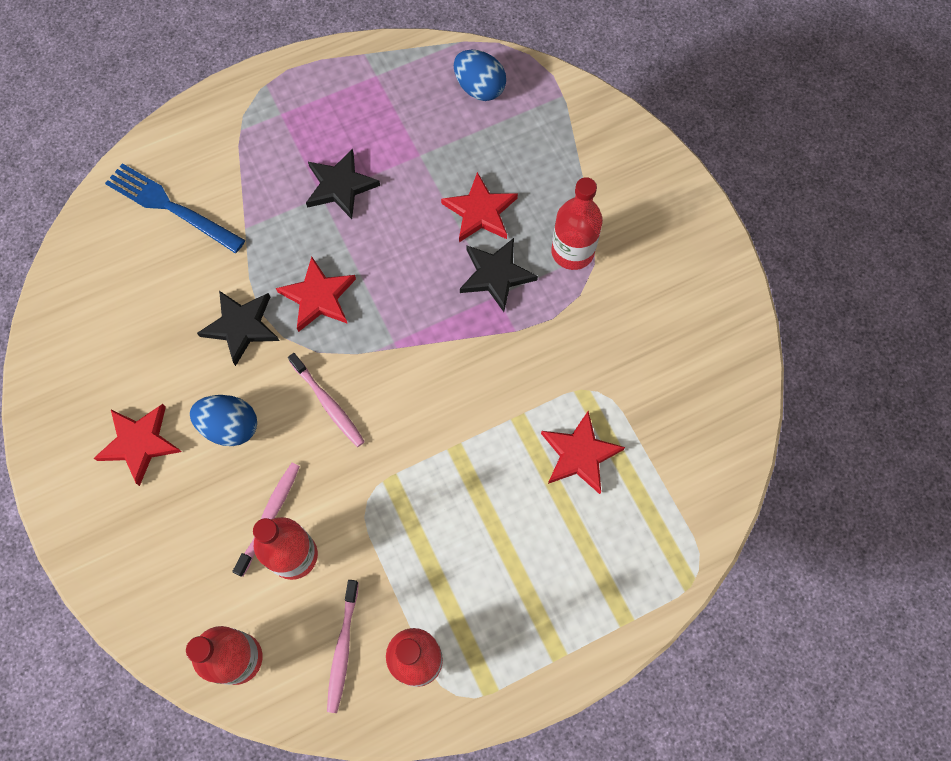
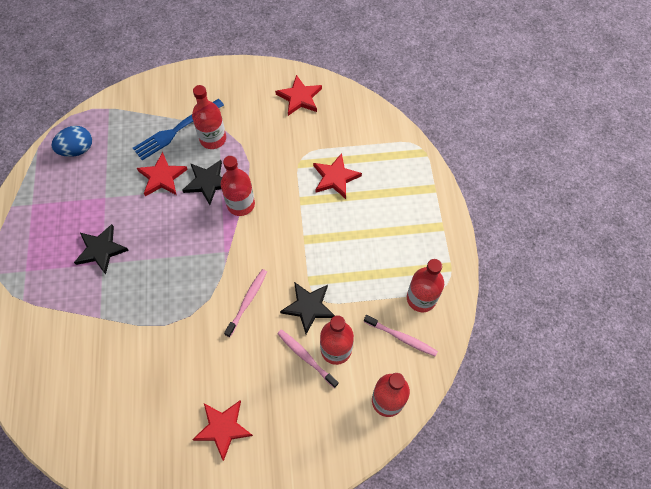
camera: 70 degrees left, 5 degrees down
(170, 207) = (57, 363): blue fork -> blue fork (176, 130)
(230, 427) = (237, 365): blue egg -> none
(241, 326) = (170, 339): black star -> black star (308, 307)
(318, 297) = (173, 286): red star -> red star (299, 97)
(328, 404) = (247, 301): pink toothbrush -> pink toothbrush turned 45 degrees counterclockwise
(478, 334) = (241, 204): none -> red bottle

